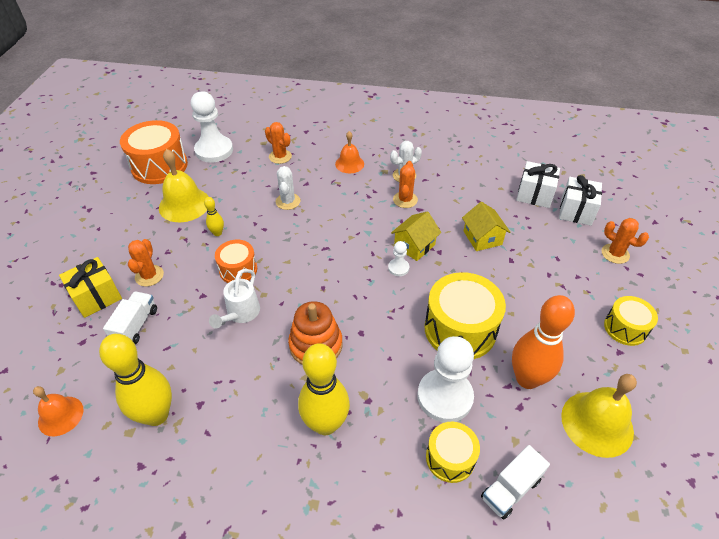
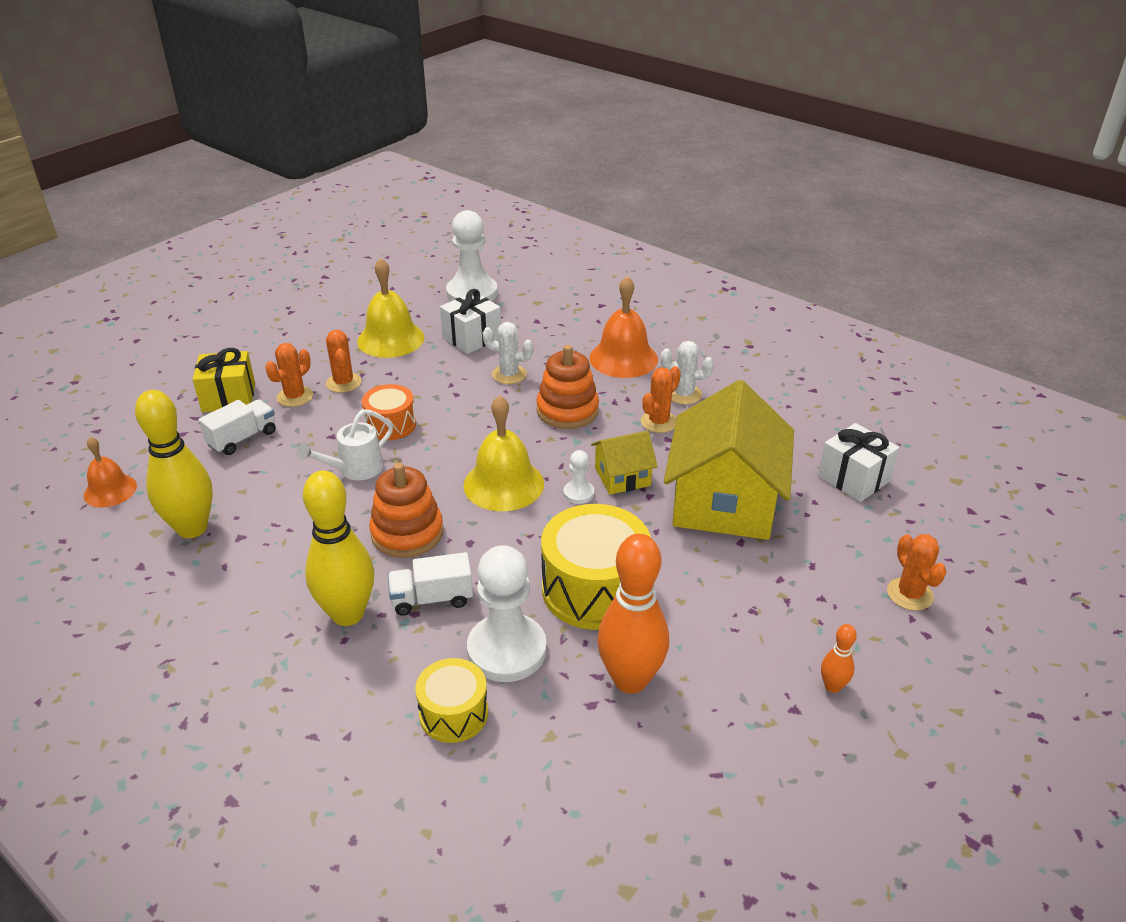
camera: 30 degrees right, 10 degrees down
(159, 166) = (398, 291): orange drum -> none
(217, 233) = (401, 380): yellow bowling pin -> none
(280, 156) = (543, 323): orange cactus -> orange cactus (343, 383)
(288, 201) = (509, 374): white cactus -> white cactus turned 75 degrees clockwise
(345, 213) = (567, 411): none -> orange stacking toy
(349, 164) = (623, 358): orange bell -> orange bell, size x1.61
(482, 238) = (724, 502): yellow house -> yellow house, size x2.09
(510, 489) = (495, 780): white truck -> white truck (432, 599)
(576, 211) = (900, 520): white gift -> white gift (472, 338)
(597, 423) = (678, 771): yellow bell -> yellow bell (503, 484)
(625, 328) = (832, 686): yellow drum -> orange bowling pin

